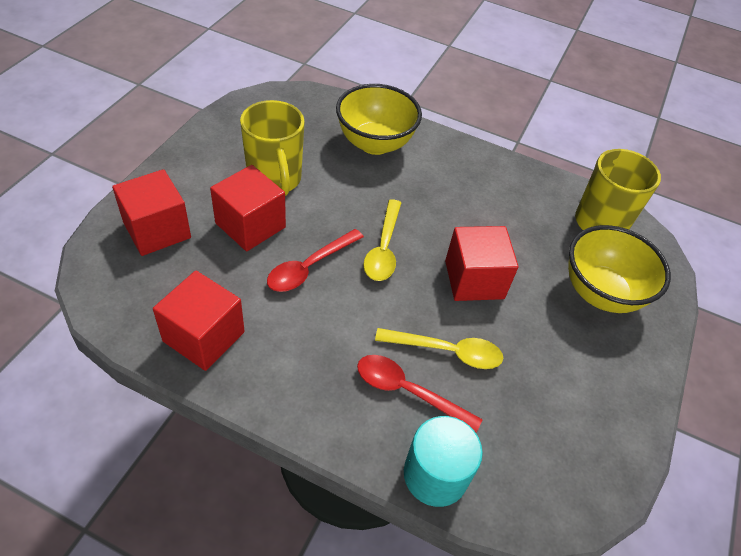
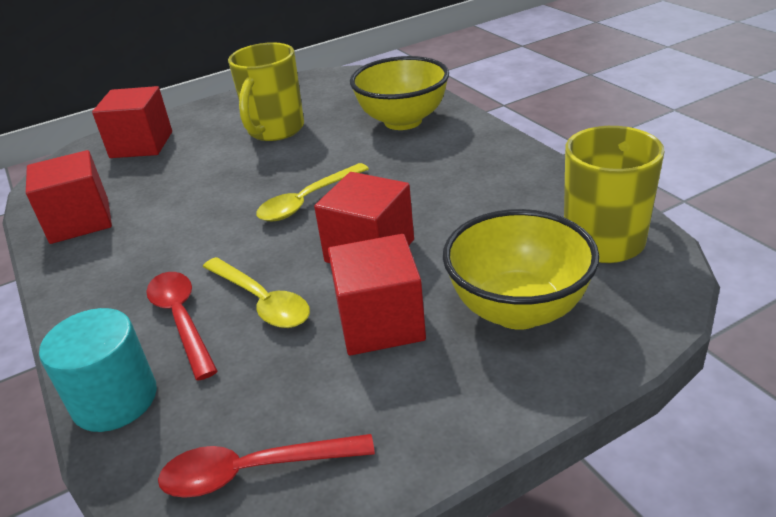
camera: 45 degrees right, 15 degrees down
(250, 225) = (213, 157): red cube -> red cube (380, 323)
(309, 267) = (221, 197): red spoon -> red spoon (252, 471)

